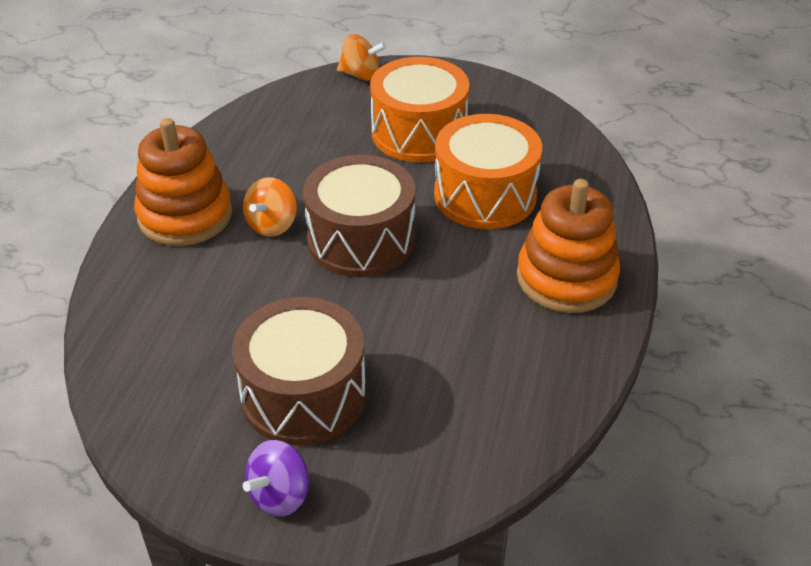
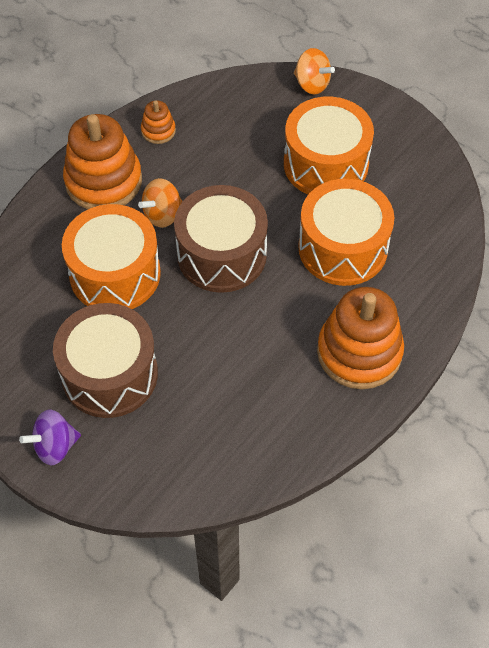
camera: 25 degrees right, 15 degrees up
(221, 155) = (158, 131): none -> orange stacking toy
(250, 295) = (115, 274): none -> orange drum

